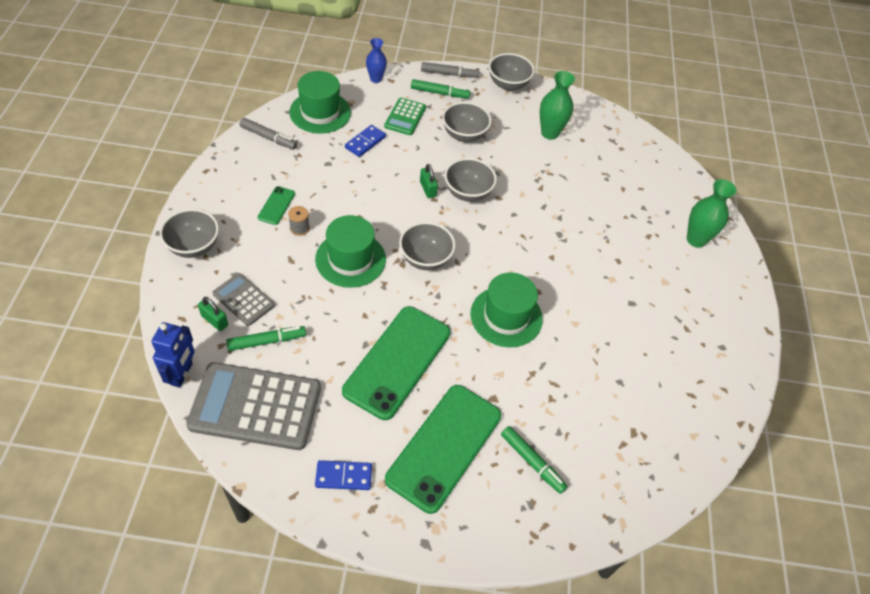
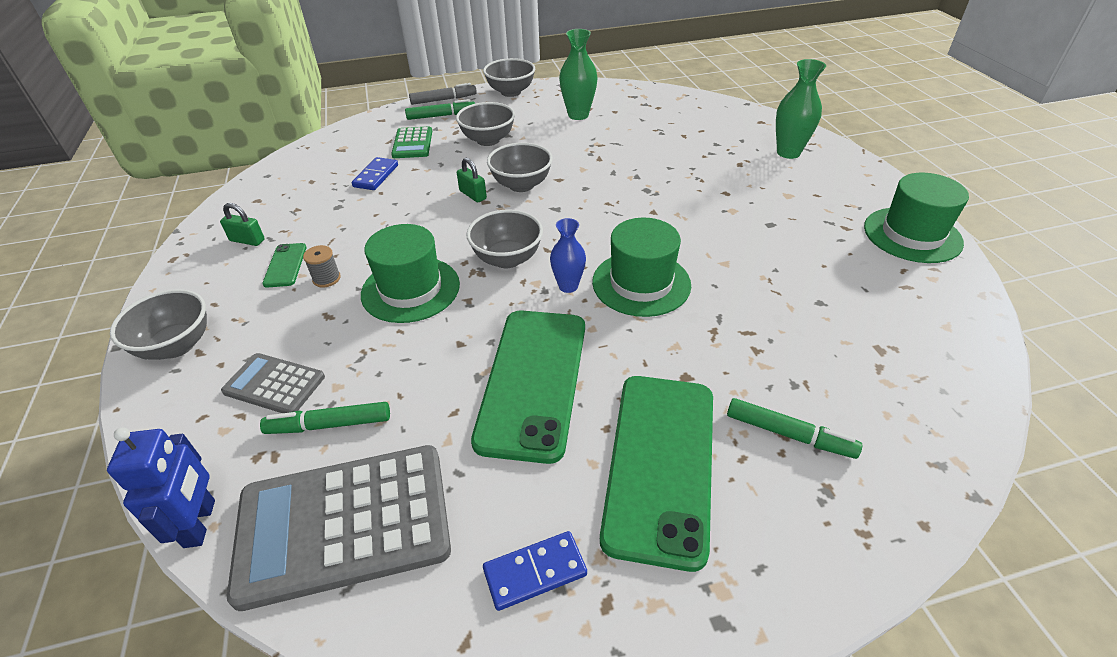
camera: 15 degrees left, 10 degrees down
(214, 320) = (236, 427): green padlock -> green padlock (247, 240)
(267, 341) = (329, 425): green marker -> green marker turned 150 degrees counterclockwise
(268, 138) = (250, 204): grey marker -> none
(320, 112) = (308, 165): green hat -> green hat (912, 235)
(376, 79) = (363, 123): blue vase -> blue vase (568, 286)

